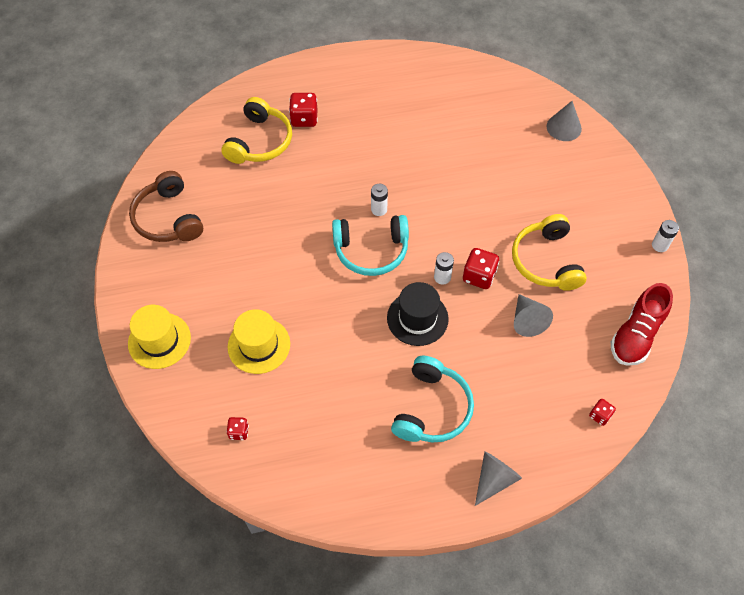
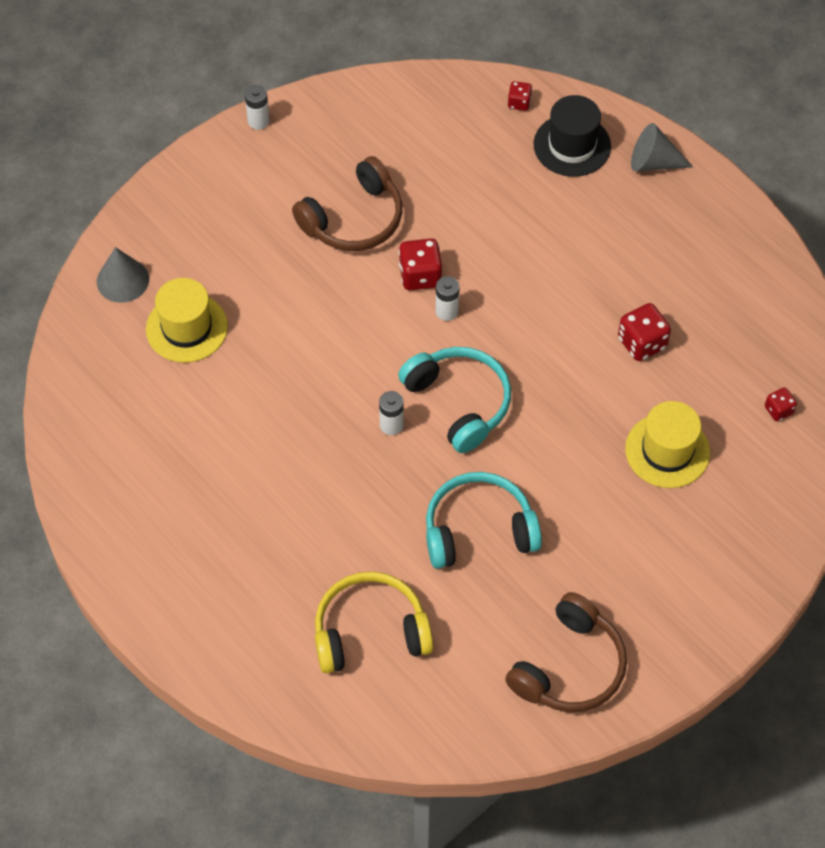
camera: 120 degrees left, 0 degrees up
(159, 340) = (738, 560): yellow hat -> yellow hat (186, 328)
(304, 119) = (293, 597): red dice -> red dice (642, 343)
(417, 318) = (519, 310): black hat -> black hat (572, 145)
(432, 408) = (618, 247): turquoise headphones -> turquoise headphones (478, 530)
(527, 320) = (448, 206): grey cone -> none
(546, 261) = (354, 219): yellow headphones -> brown headphones
(636, 335) = (399, 104): red shoe -> none

